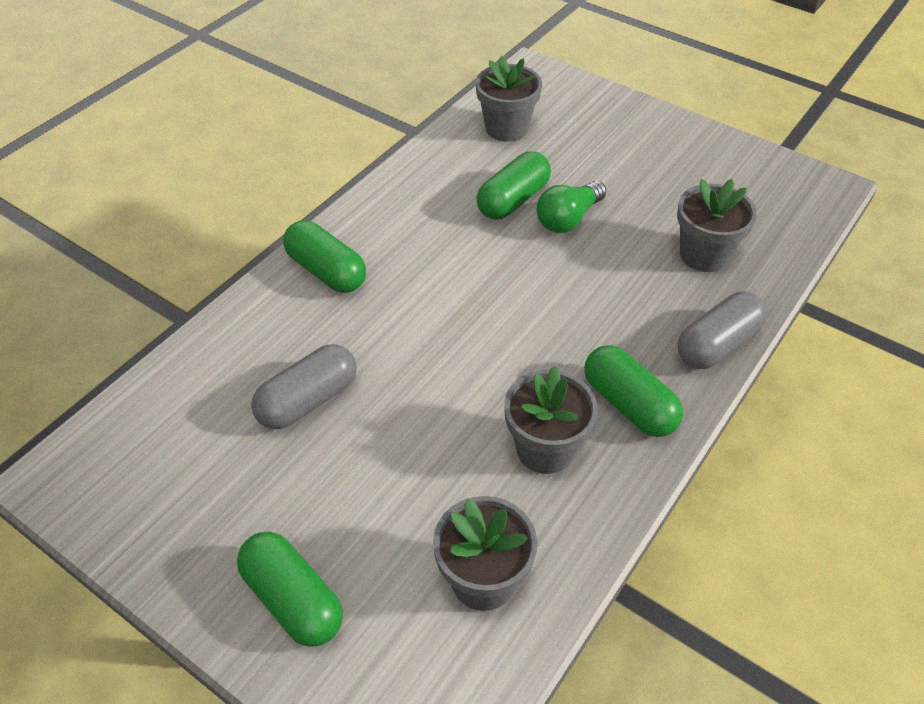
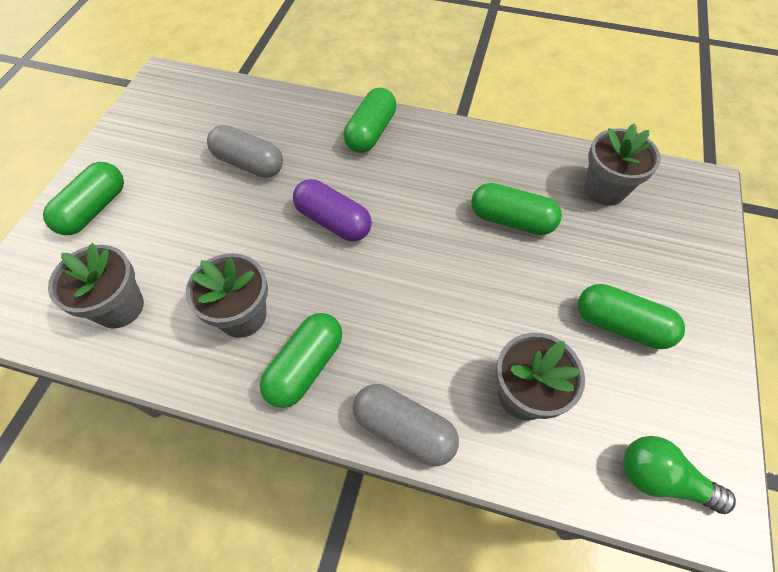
camera: 70 degrees right, 10 degrees up
(447, 338) = (333, 221): none -> purple capsule
(568, 219) = (510, 266): green light bulb -> green light bulb (661, 479)
(655, 173) = (621, 325): none -> green capsule

